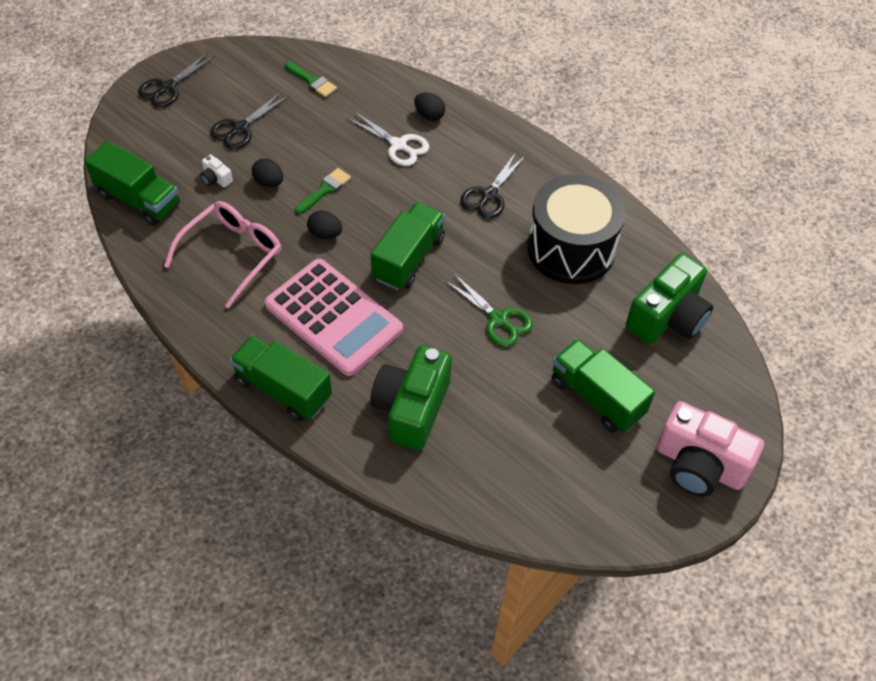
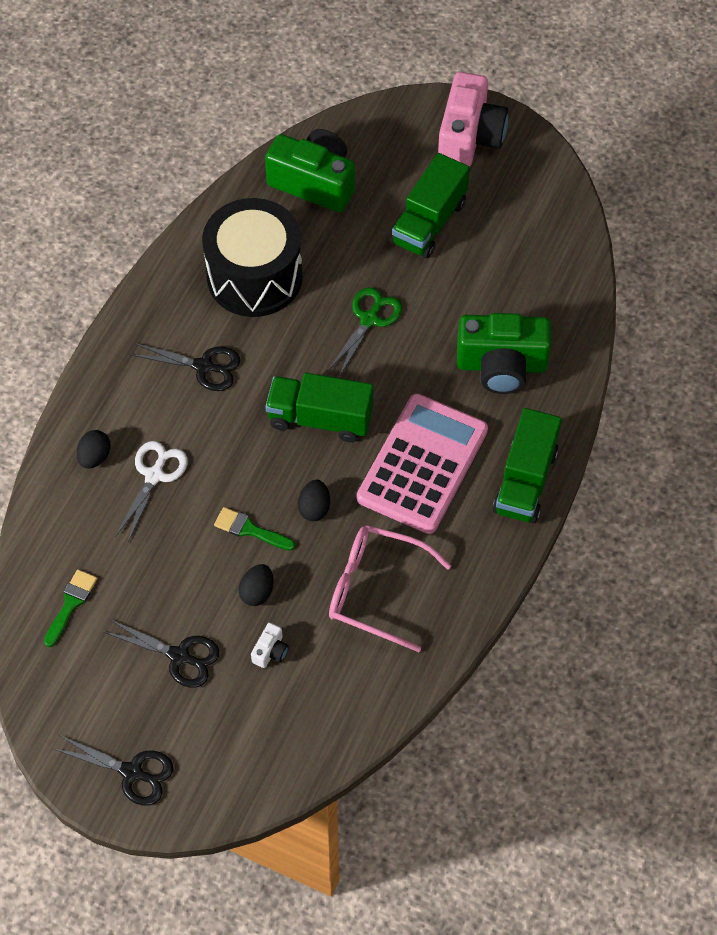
camera: 105 degrees left, 5 degrees up
(138, 199) = (331, 724): green truck -> none

